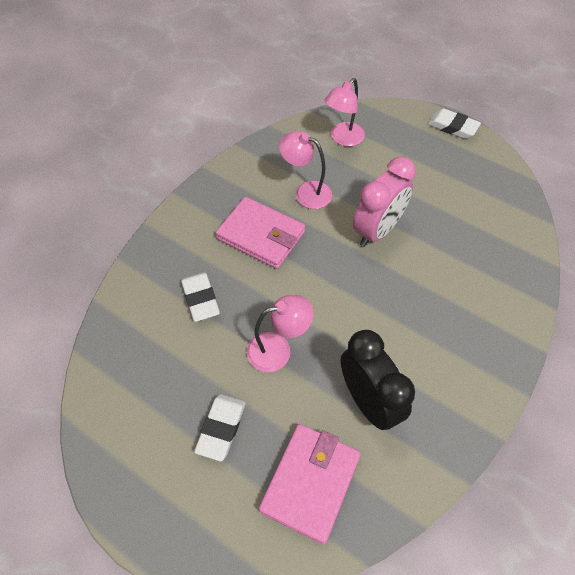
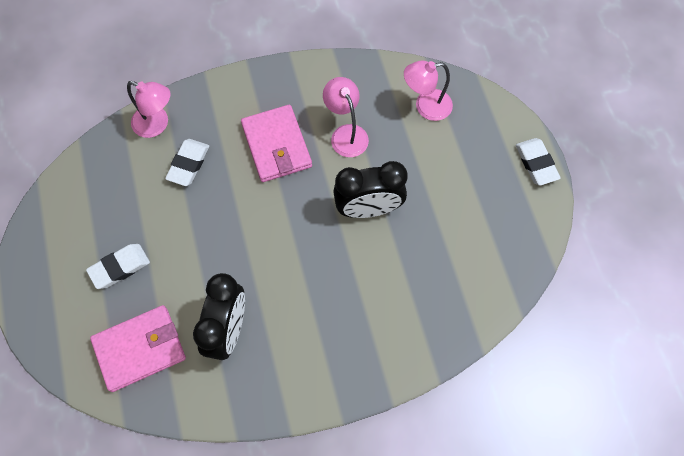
camera: 40 degrees right, 10 degrees up
(278, 349) = (205, 244): pink lamp -> pink lamp (157, 125)
(377, 230) = (368, 209): pink clock -> black clock

